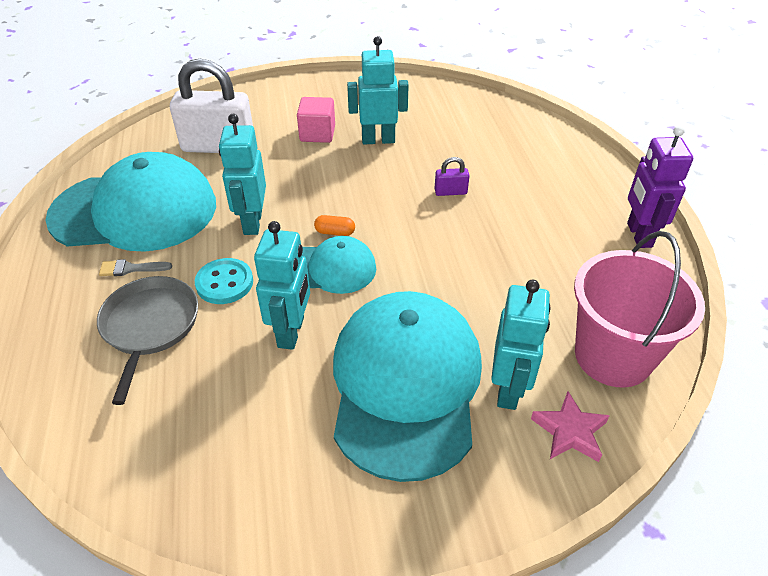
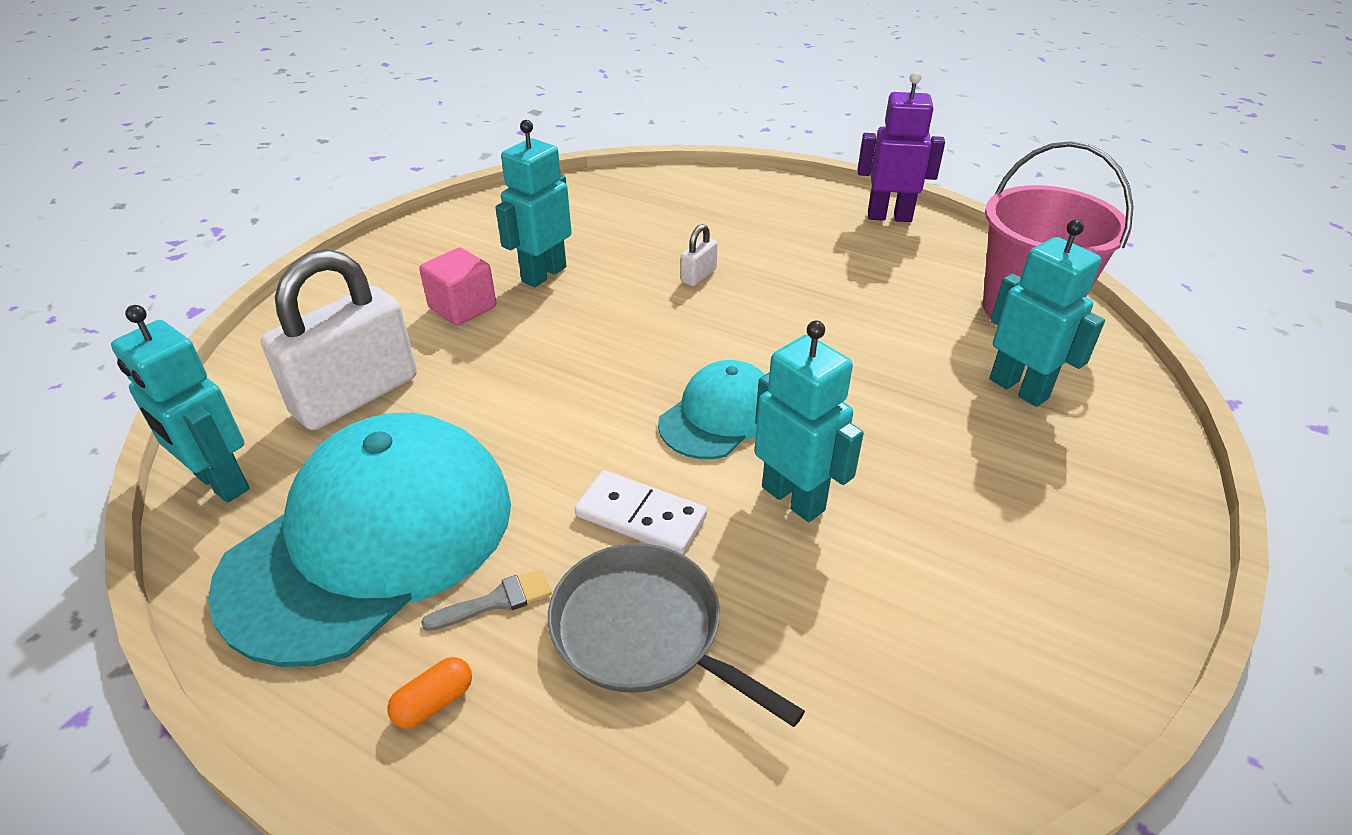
camera: 50 degrees left, 5 degrees down
(131, 268) = (496, 601): grey brush -> grey brush turned 150 degrees counterclockwise
(224, 283) = (641, 516): turquoise button -> white domino
(252, 222) = (555, 438): turquoise robot -> turquoise robot (221, 483)
(335, 232) = (661, 382): orange capsule -> orange capsule (434, 702)
(406, 384) = (956, 451): turquoise cap -> none
(450, 192) = (698, 276): purple padlock -> white padlock
(569, 431) = (1098, 381): pink star -> none
(638, 235) = (889, 217): purple robot -> purple robot turned 150 degrees clockwise

